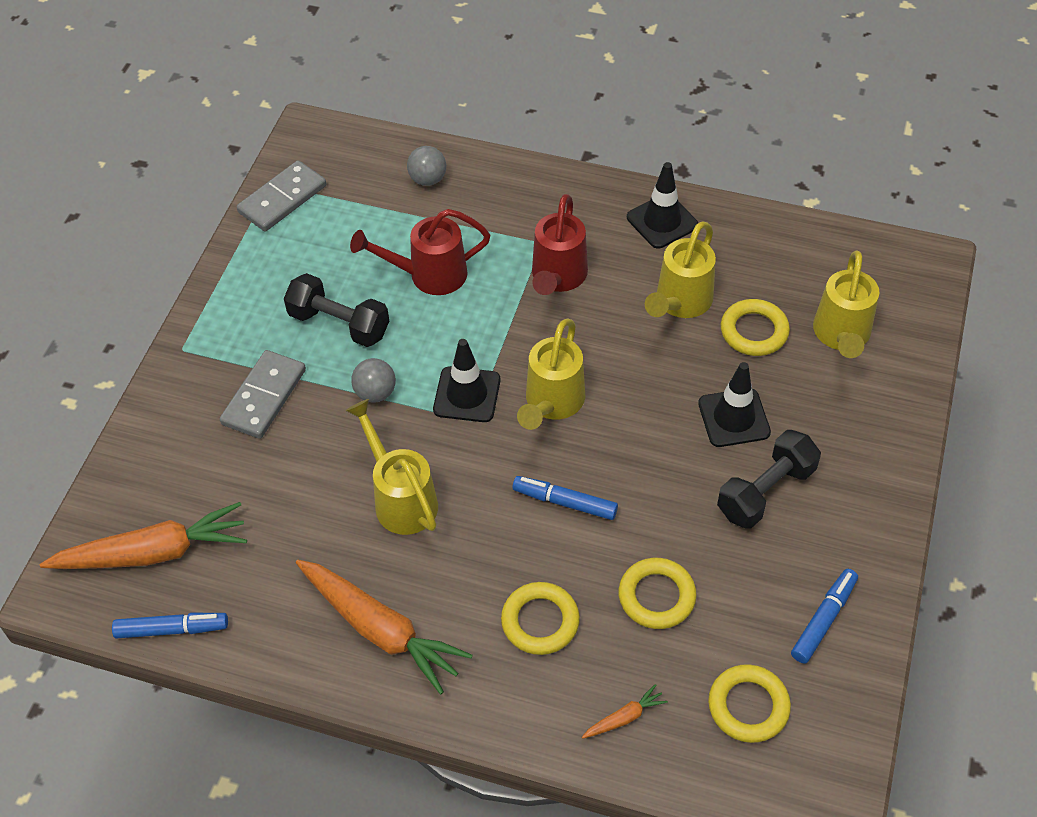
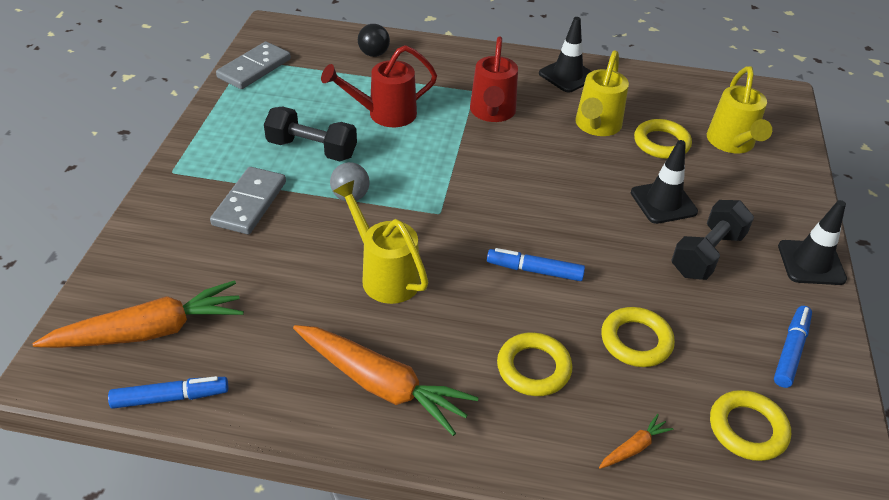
camera: 10 degrees left, 10 degrees down
(428, 179) = (374, 54): grey ball -> black ball
(467, 395) = (431, 195): black traffic cone -> black traffic cone (811, 263)
(552, 403) = (506, 198): yellow watering can -> none

